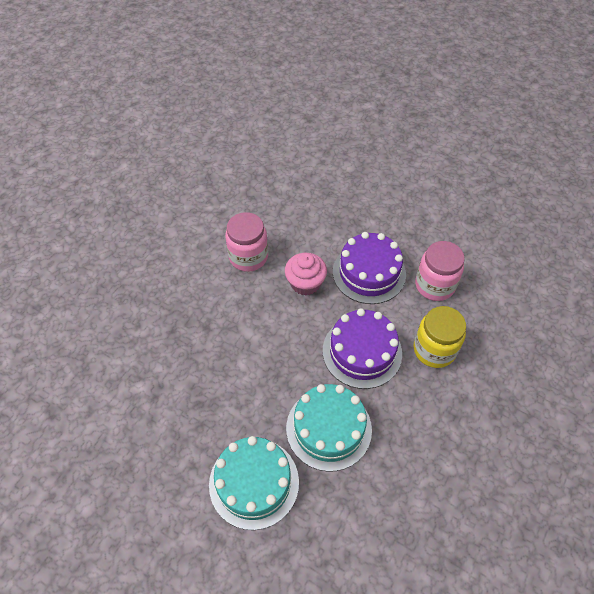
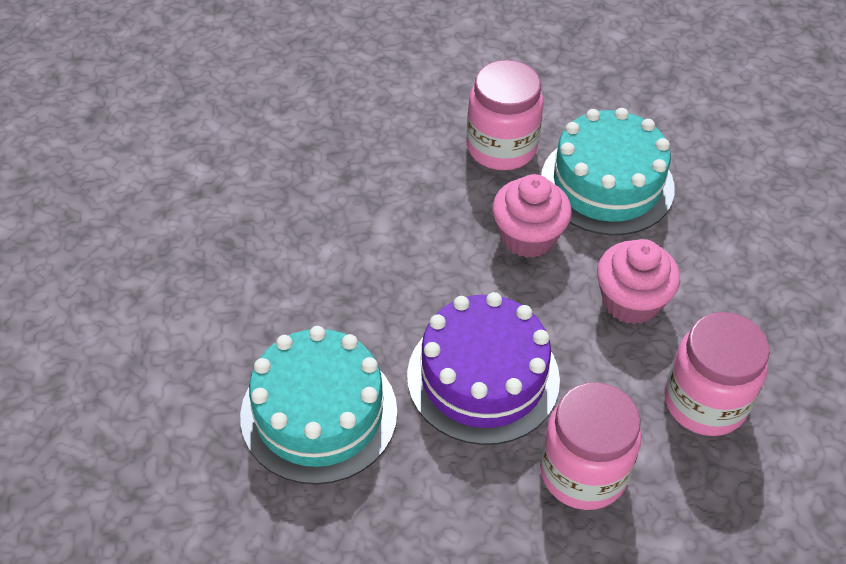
camera: 50 degrees right, 5 degrees down
(254, 482) = (164, 376): turquoise cake -> turquoise cake (607, 184)
(369, 273) = (631, 301): purple cake -> pink cupcake
(434, 349) = (583, 472): yellow jar -> pink jar

